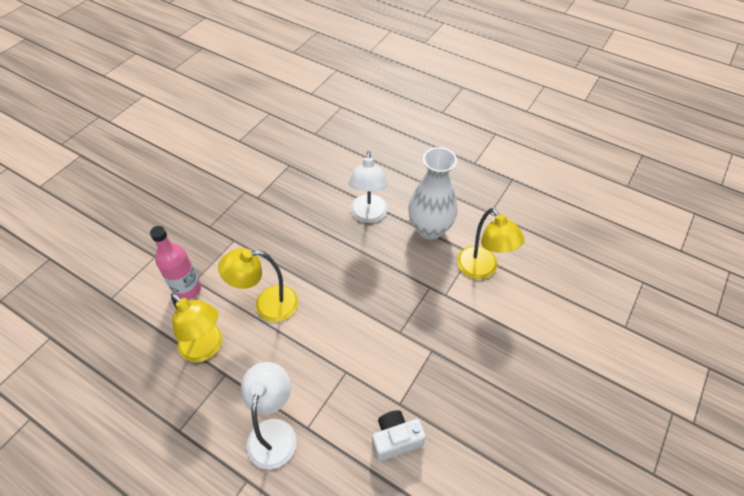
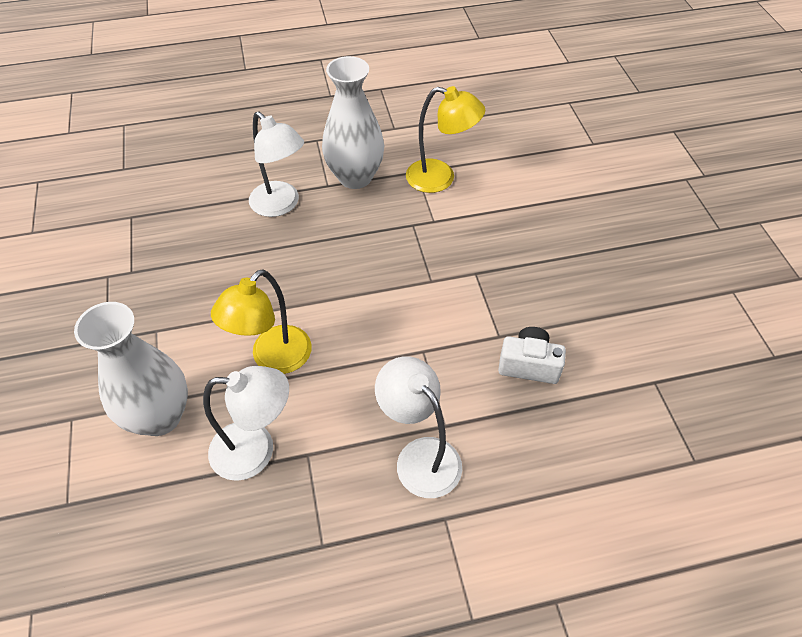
camera: 45 degrees left, 0 degrees up
(187, 289) = (160, 416): pink bottle -> white vase
(206, 348) = (256, 450): yellow lamp -> white lamp
(395, 439) = (529, 365): white camera -> white camera turned 75 degrees clockwise

